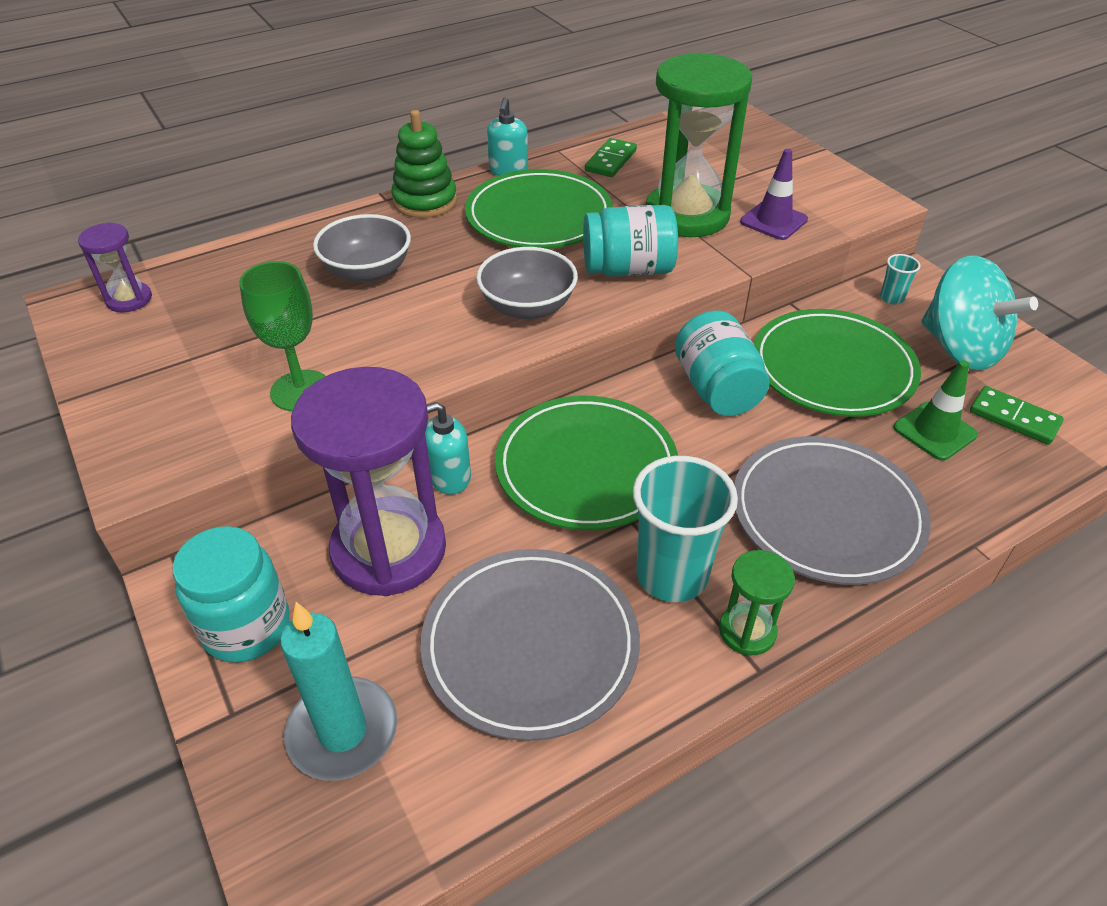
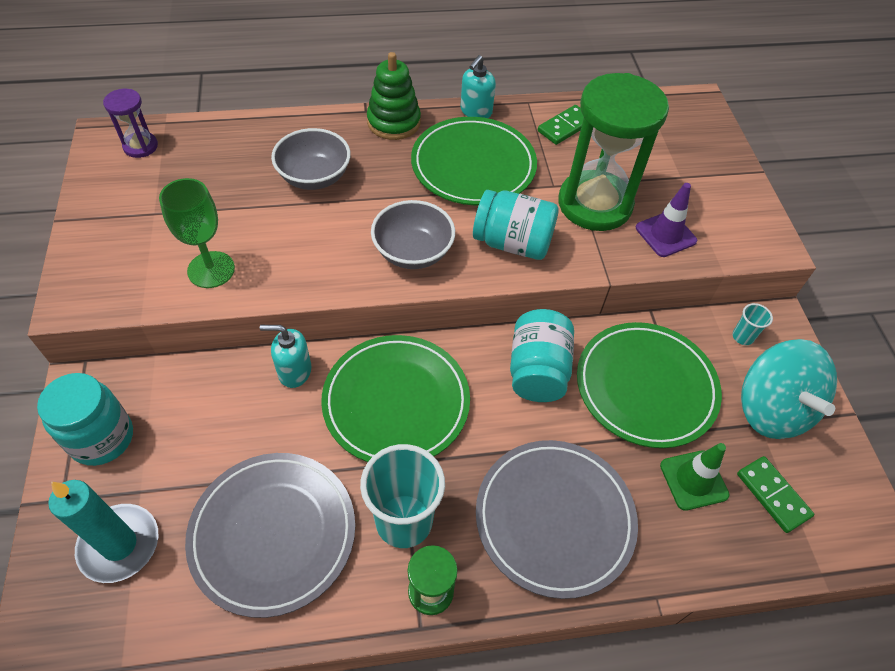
camera: 20 degrees right, 10 degrees up
(389, 550) = (222, 415): purple hourglass -> none

